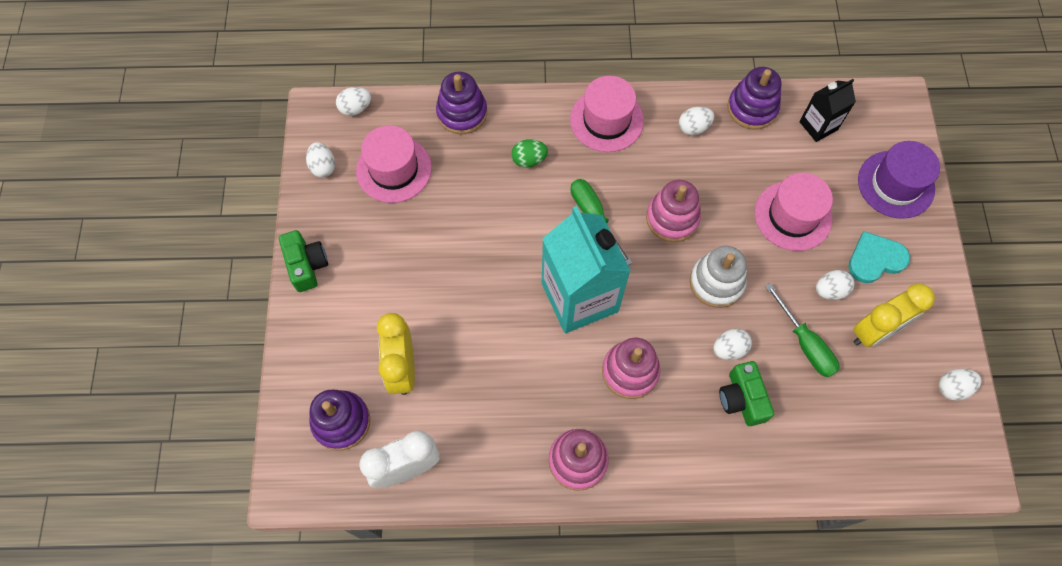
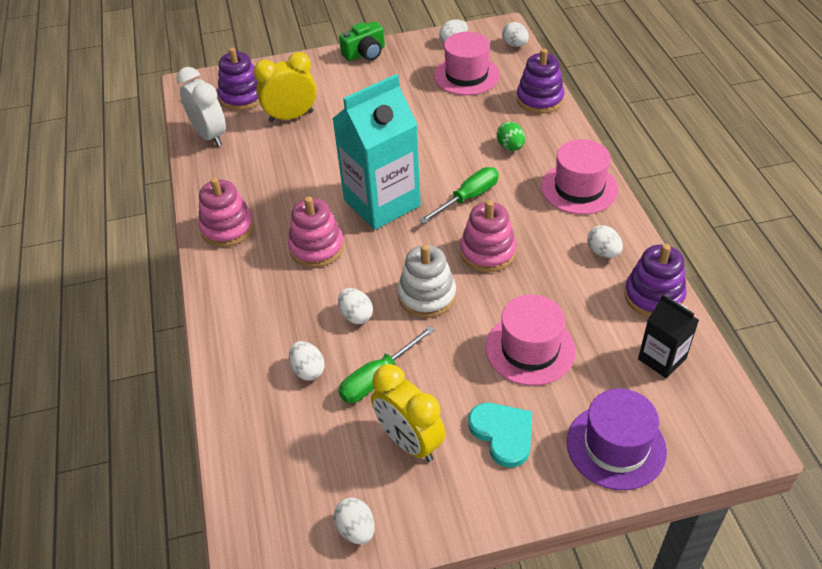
camera: 80 degrees right, 20 degrees down
(742, 399) = (305, 333): green camera -> none
(830, 290) = (448, 393): white egg -> white egg (308, 370)

